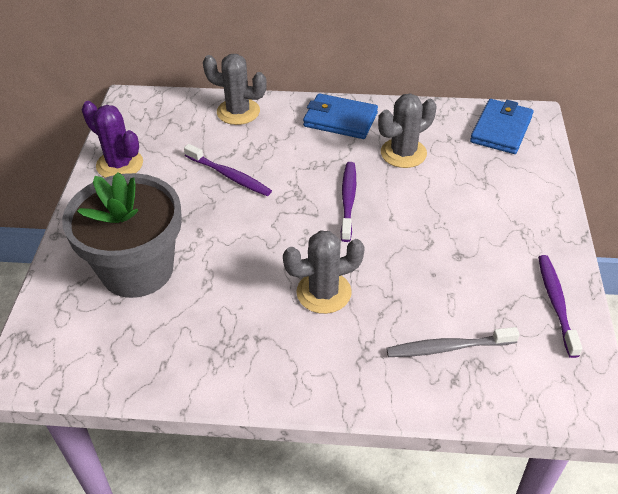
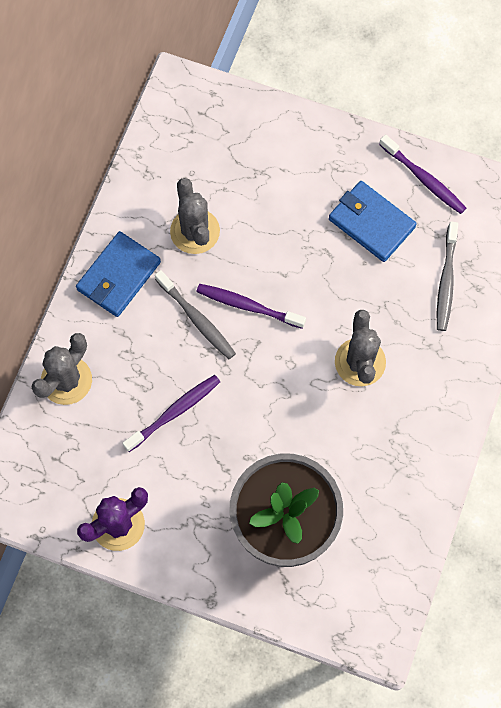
camera: 75 degrees left, 25 degrees up
(321, 171) = (197, 319): none -> grey toothbrush
(501, 129) = (189, 125): blue wallet -> blue wallet (371, 223)
(556, 303) = (424, 179): purple toothbrush -> purple toothbrush turned 150 degrees counterclockwise

